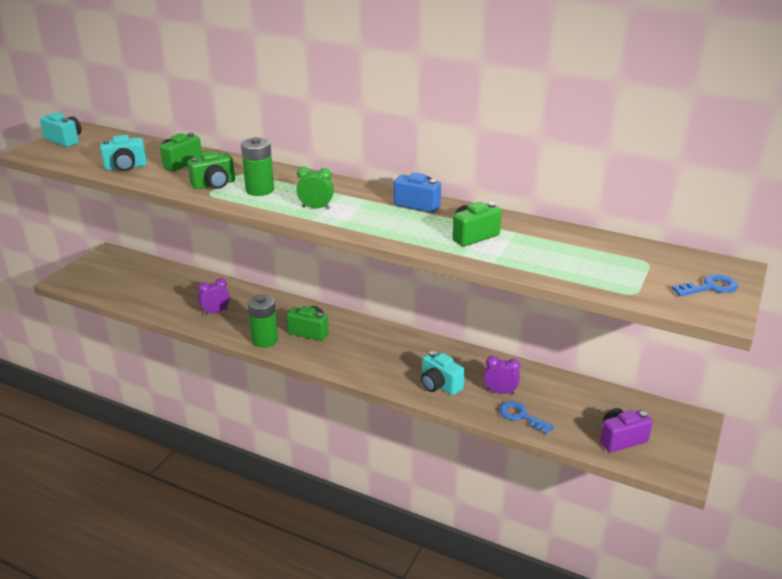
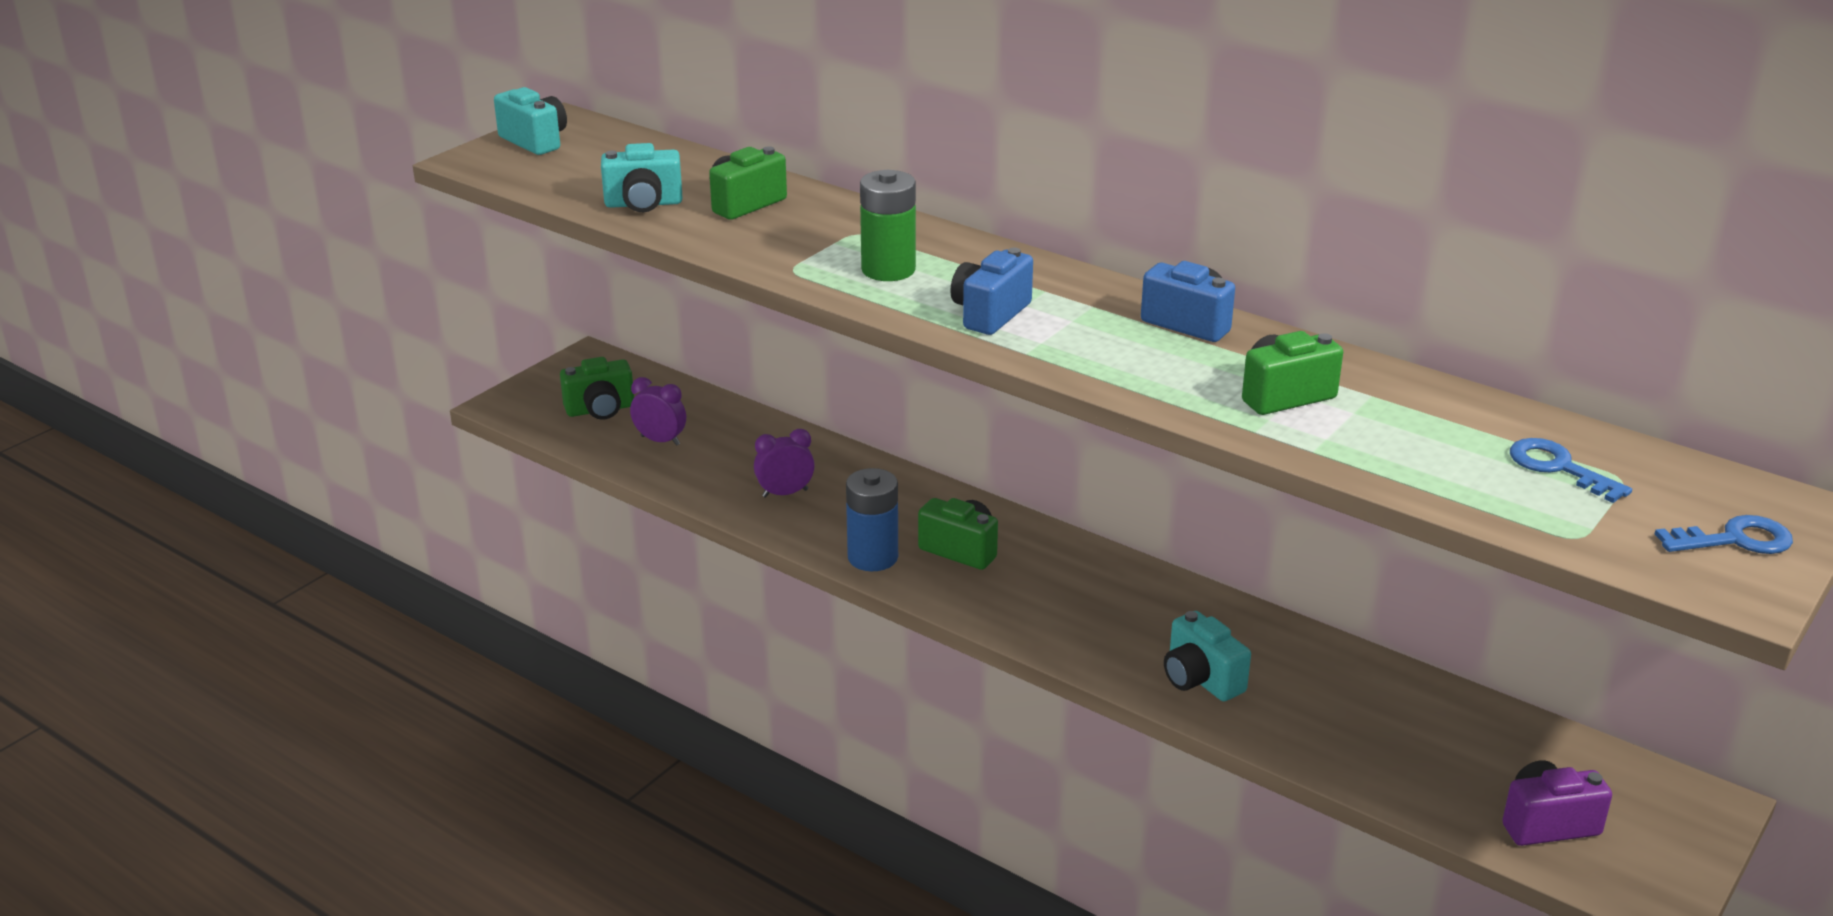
camera: 10 degrees right, 0 degrees up
(214, 184) = (804, 252): green camera -> green camera (600, 410)
(265, 340) = (872, 557): green battery -> blue battery
(316, 208) = (990, 314): green clock -> blue camera
(500, 392) = (1319, 705): purple clock -> purple clock (660, 440)
(521, 416) = (1353, 757): blue key -> blue key (1558, 468)

